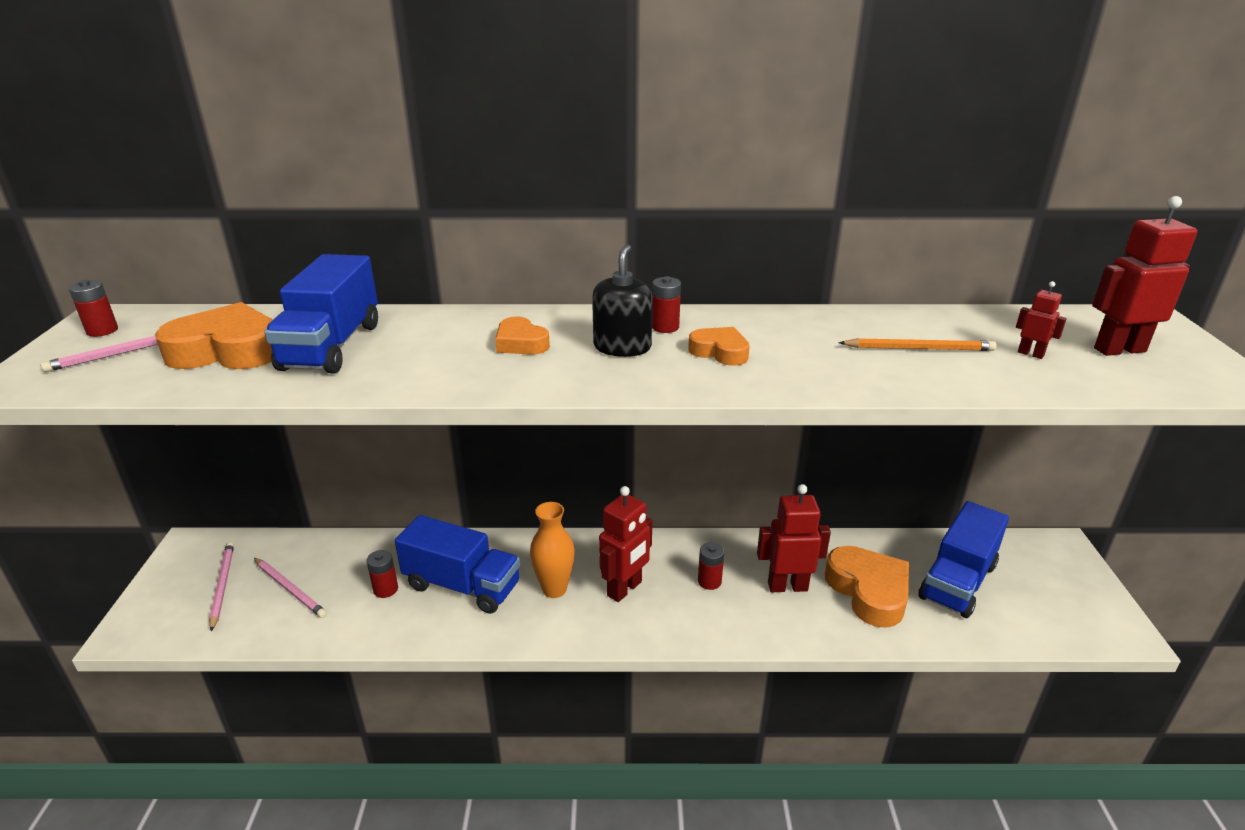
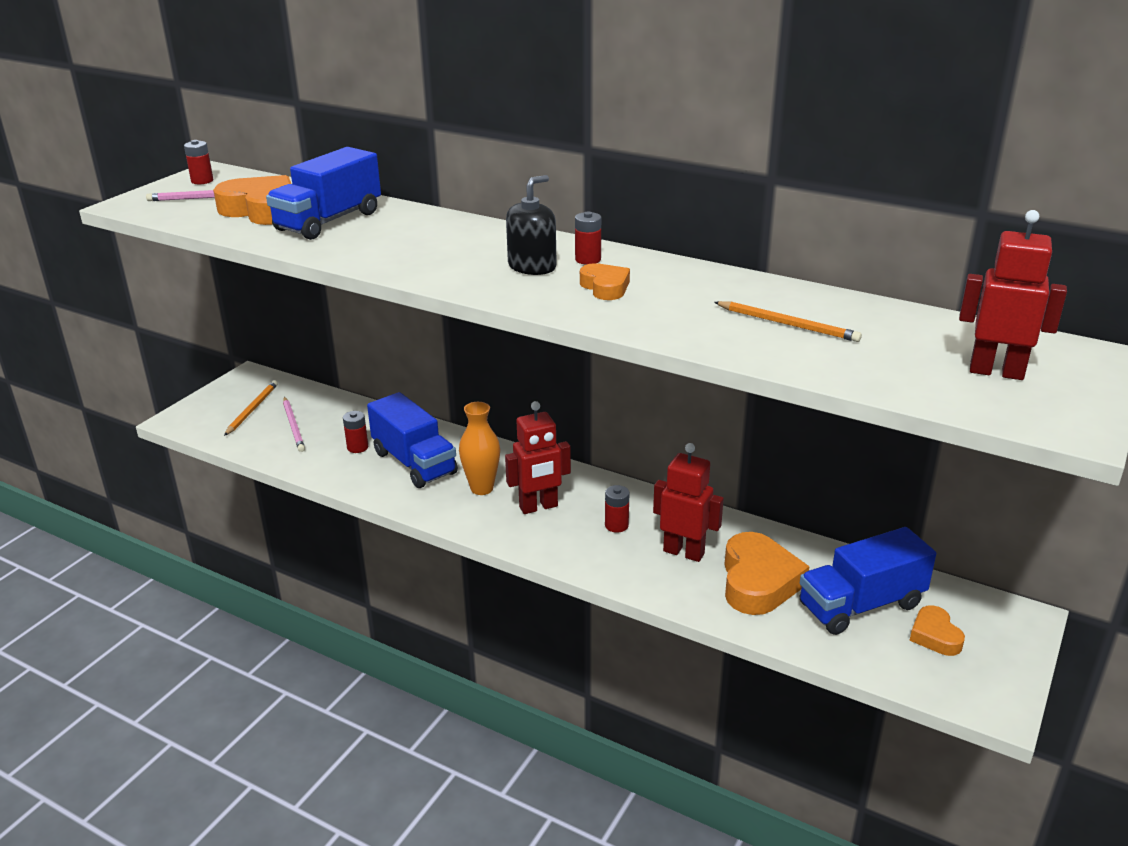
camera: 30 degrees right, 0 degrees up
(222, 585) = (252, 409): pink pencil -> orange pencil
(521, 343) = (460, 247): orange heart -> orange heart (935, 636)
(1030, 354) = (892, 353): red robot -> none

